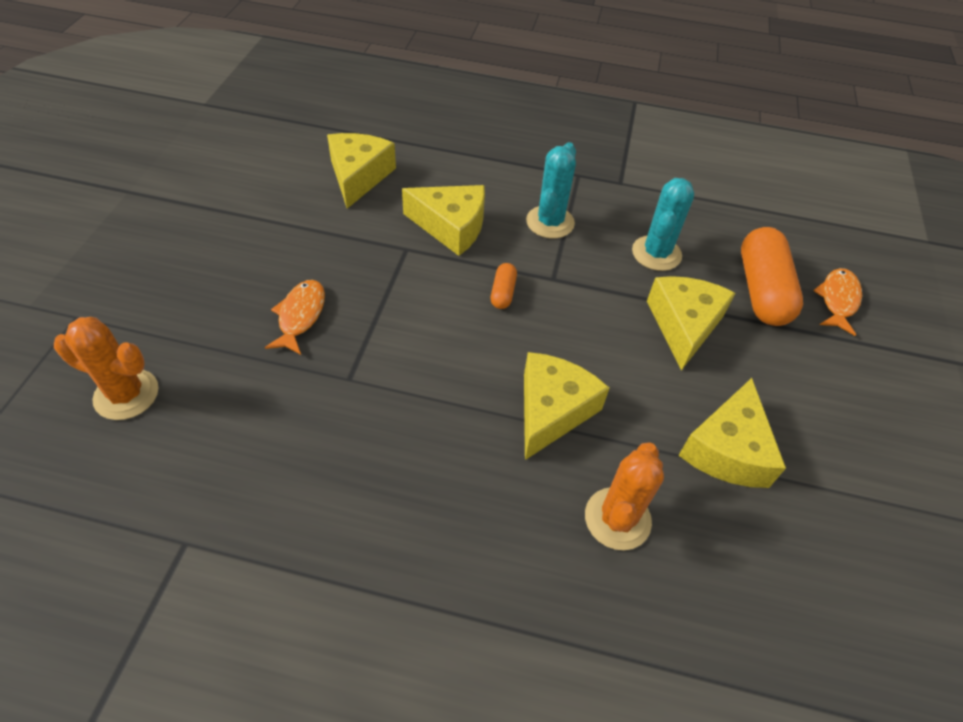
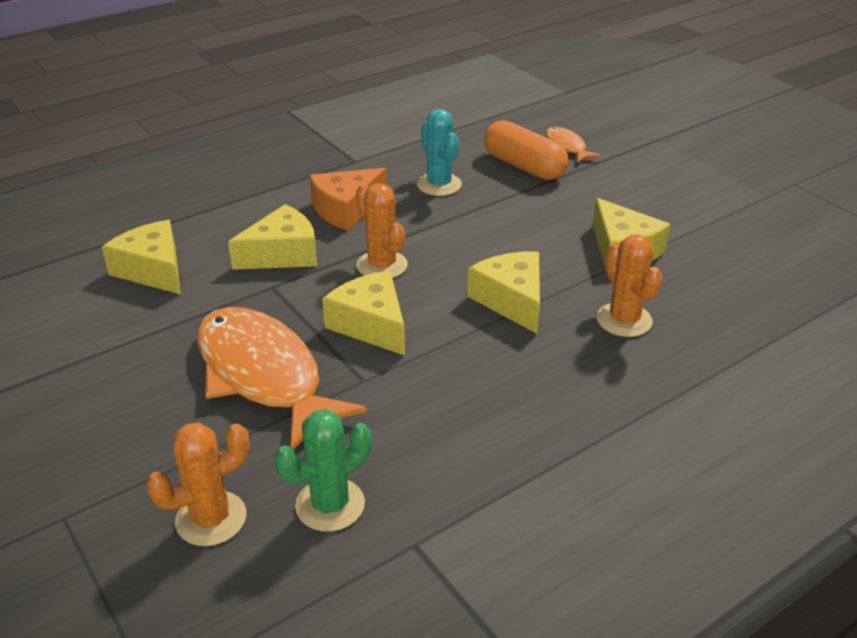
camera: 45 degrees left, 15 degrees down
(190, 456) = (330, 505): none -> green cactus
(300, 316) = (263, 375): orange fish -> orange fish, size x2.19
(503, 292) = (382, 265): orange capsule -> orange cactus
(550, 222) = (346, 209): turquoise cactus -> orange cheese
(683, 325) = (512, 210): yellow cheese -> yellow cheese (371, 325)

